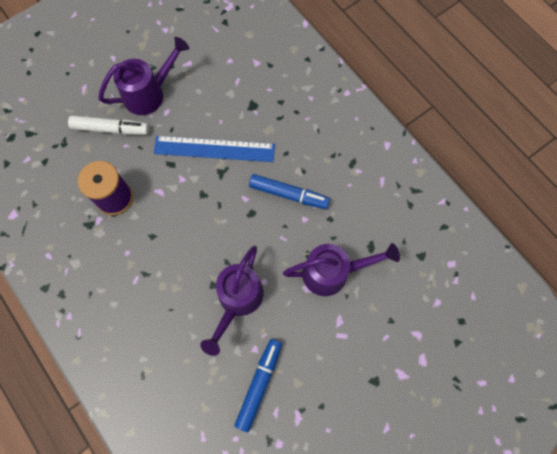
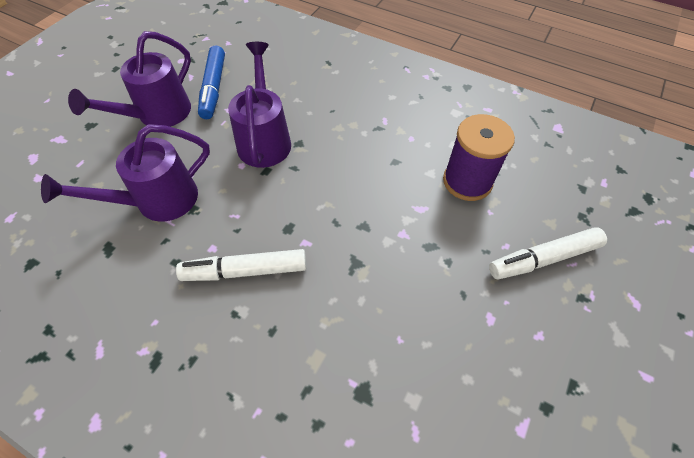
camera: 155 degrees right, 15 degrees down
(149, 94) = (537, 336): purple watering can -> purple watering can (158, 115)
(214, 149) = (383, 291): blue ruler -> none
(288, 194) = (245, 270): blue marker -> white marker

